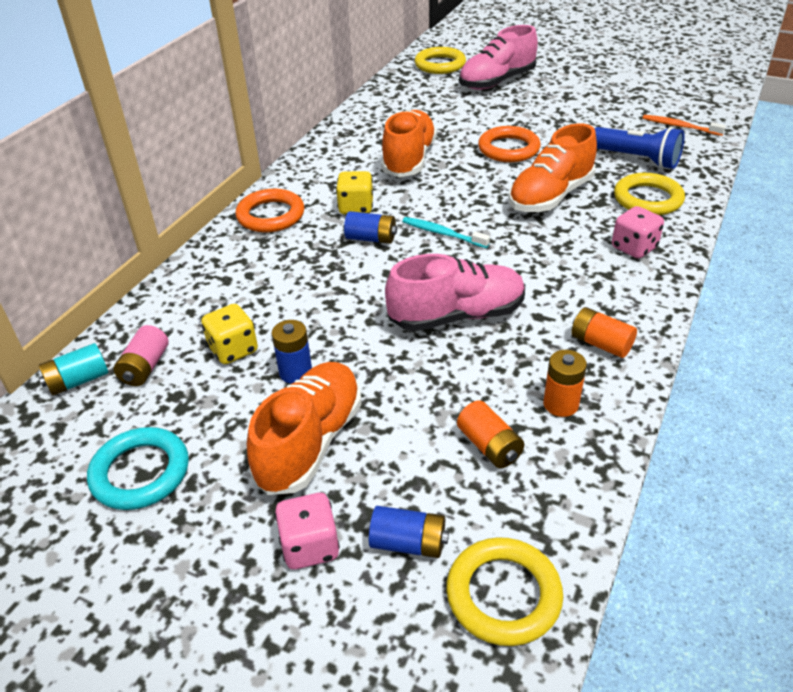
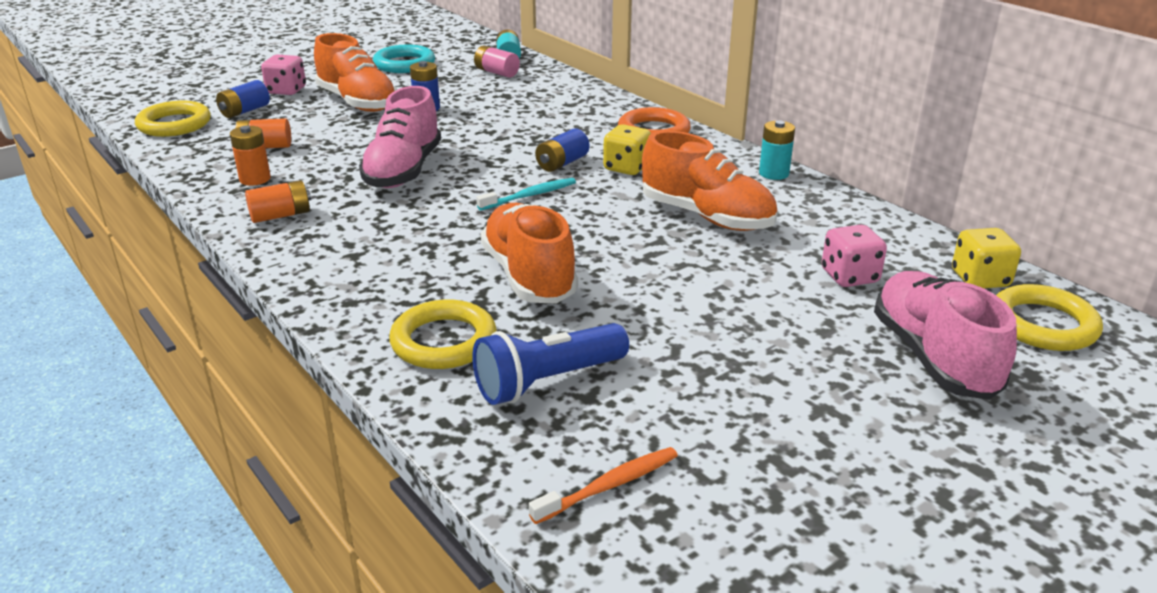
camera: 115 degrees right, 10 degrees down
(233, 350) = (478, 95): yellow dice -> yellow dice (980, 279)
(318, 151) = (774, 173): none -> turquoise battery
(508, 149) = (676, 288): orange ring -> none
(634, 248) = (370, 287): pink dice -> pink dice (849, 276)

